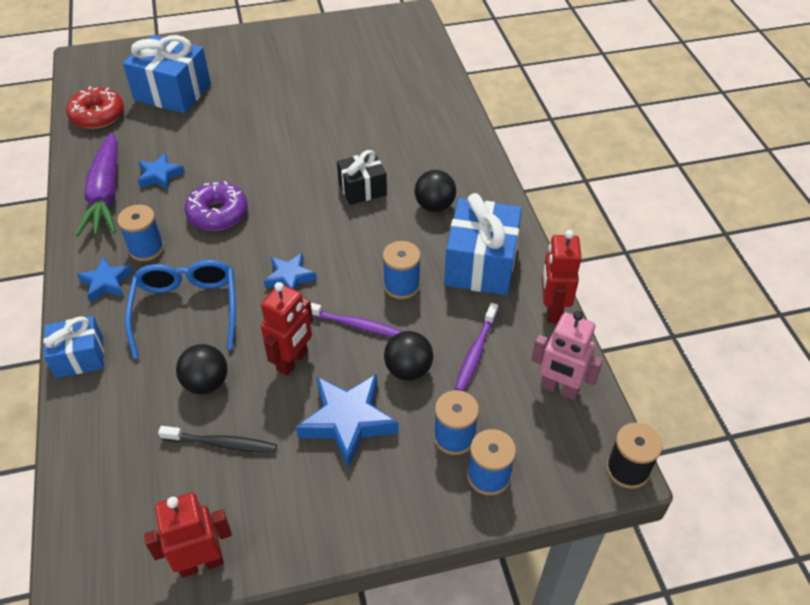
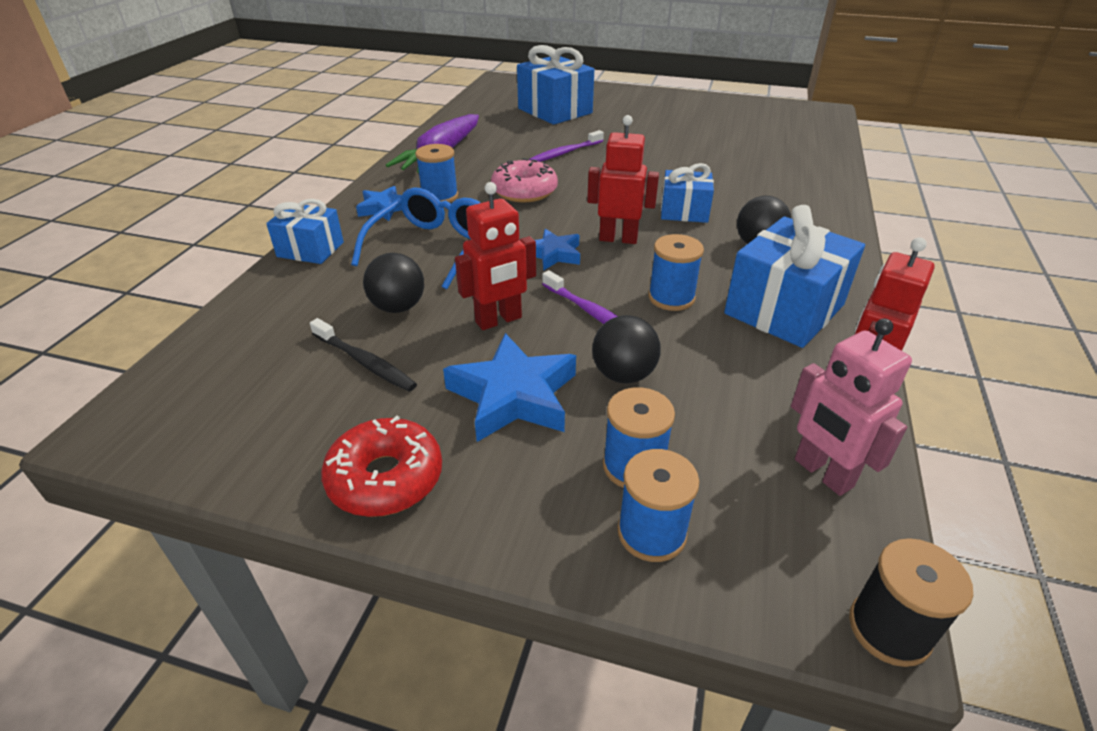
camera: 30 degrees right, 10 degrees down
(97, 115) = (480, 110): red donut -> red donut (385, 478)
(160, 175) = (496, 155): blue star -> none
(201, 563) = (240, 462): red robot -> red robot (618, 239)
(218, 214) = (524, 191): purple donut -> pink donut
(362, 189) = (684, 211): black gift -> blue gift
(475, 352) = (723, 389): purple toothbrush -> purple toothbrush (565, 153)

